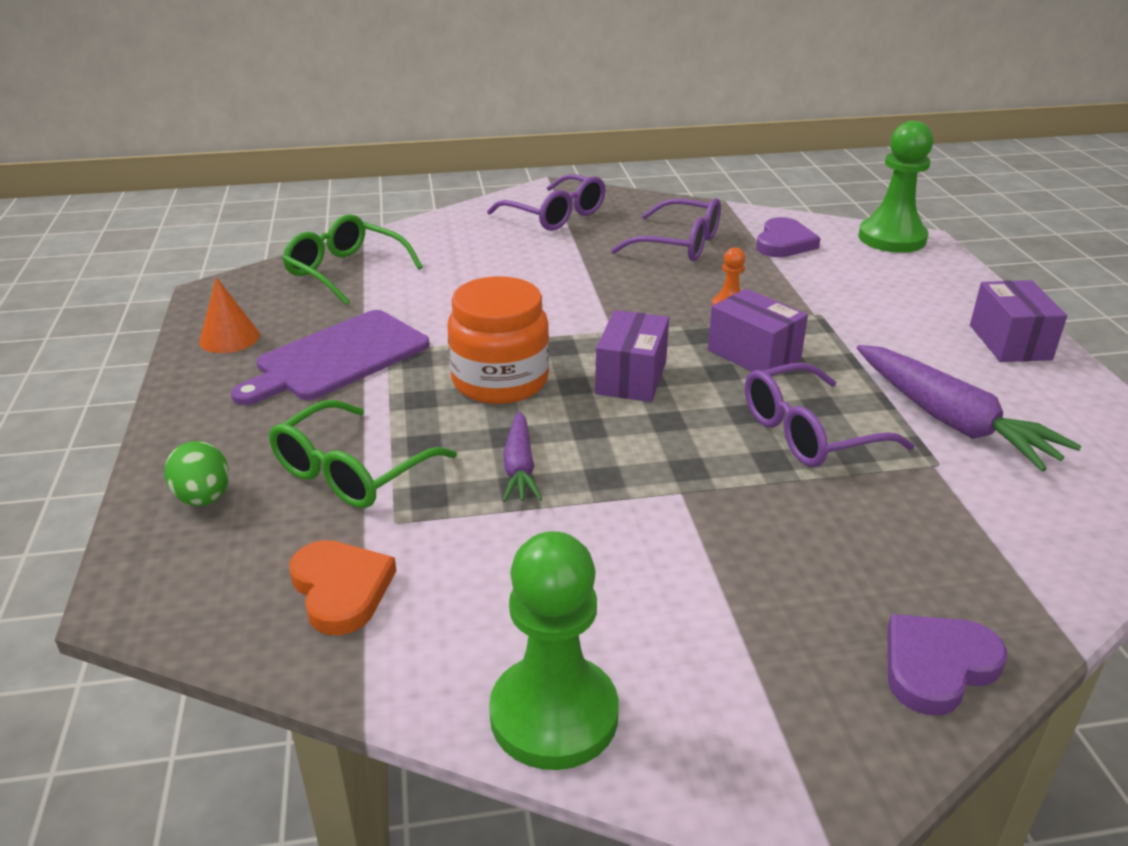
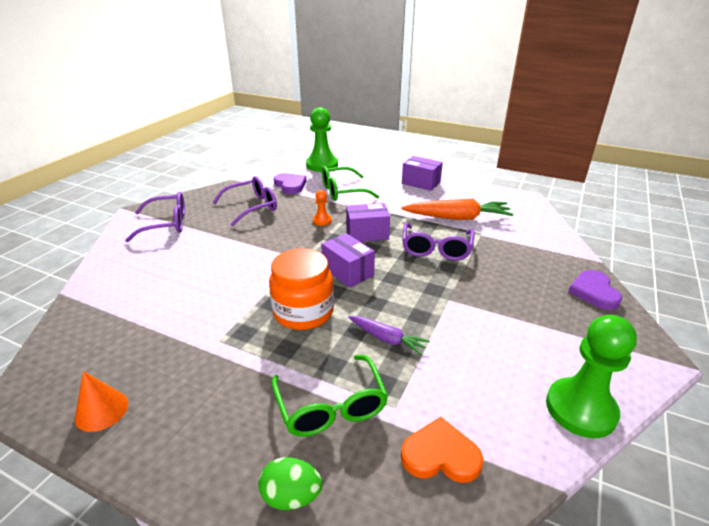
camera: 55 degrees left, 0 degrees up
(338, 358) = (200, 365): purple cutting board -> none
(345, 271) = (99, 321): green glasses -> green glasses (342, 191)
(951, 421) = (457, 218): purple carrot -> orange carrot

